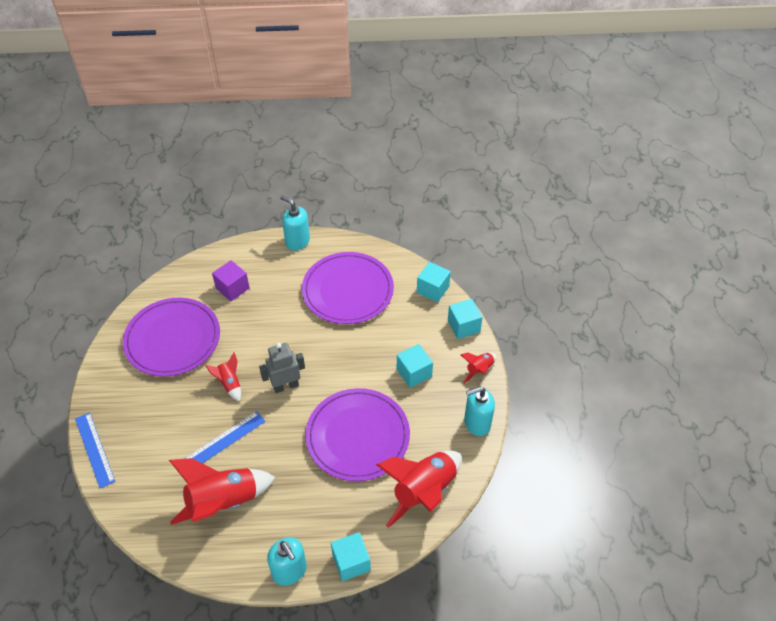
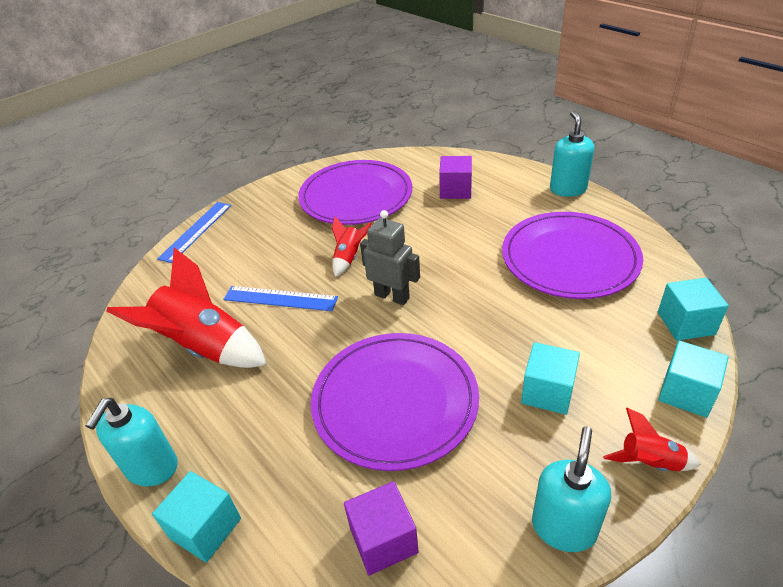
camera: 55 degrees right, 10 degrees down
(424, 492) = (383, 540): red rocket -> purple cube
(477, 423) = (564, 527): turquoise soap dispenser -> turquoise soap dispenser turned 75 degrees clockwise

